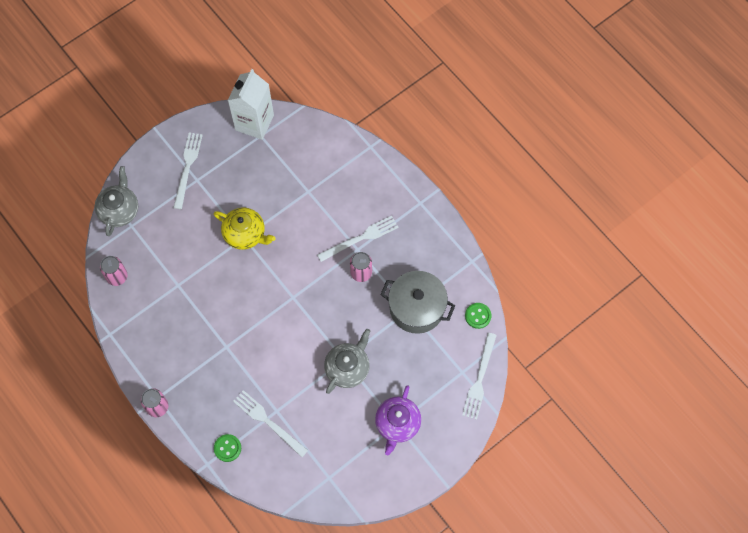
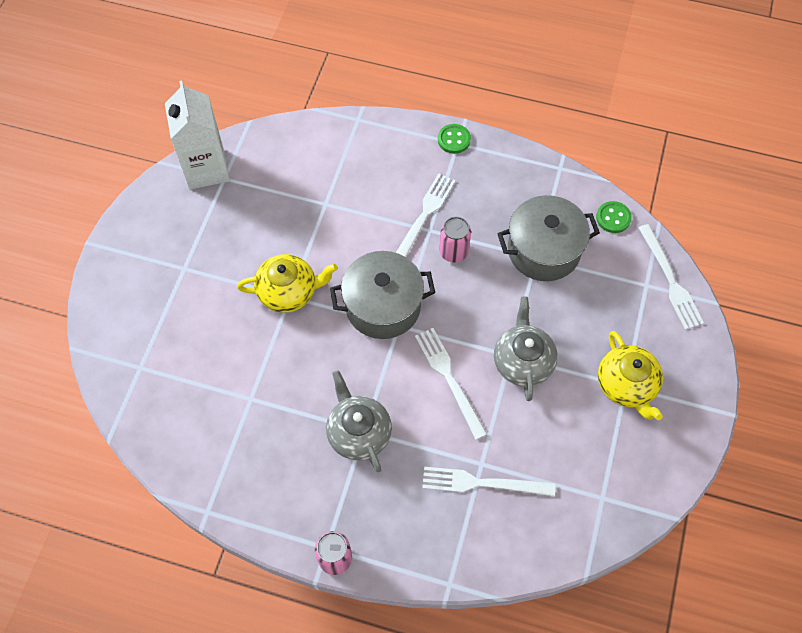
camera: 35 degrees left, 5 degrees down
(117, 276) = (166, 437): pink can -> none
(119, 210) = (112, 359): grey teapot -> grey teapot (359, 433)
(187, 167) = (162, 261): white fork -> white fork (449, 379)
(227, 448) = (459, 547): green button -> green button (454, 139)
(293, 279) = (383, 306): none -> grey pot
(397, 424) = (626, 385): purple teapot -> yellow teapot

